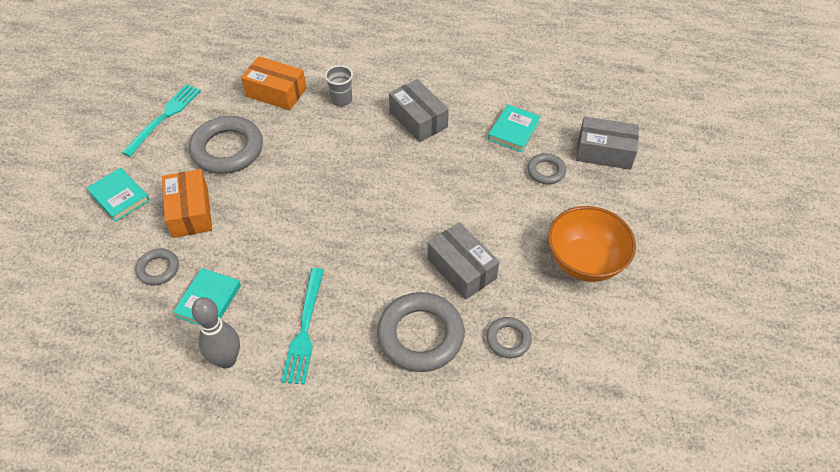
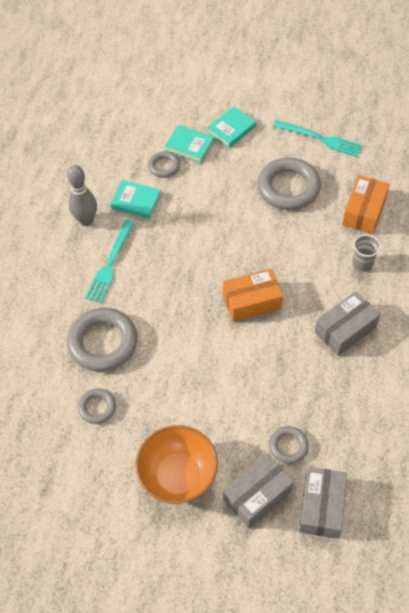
camera: 90 degrees right, 5 degrees up
(190, 212) = (219, 175): orange box -> orange box (252, 302)
(304, 329) = (110, 264): turquoise fork -> turquoise fork turned 75 degrees counterclockwise
(461, 269) = (168, 371): grey box -> grey box (257, 495)
(513, 130) = (341, 417): turquoise book -> turquoise book (190, 146)

